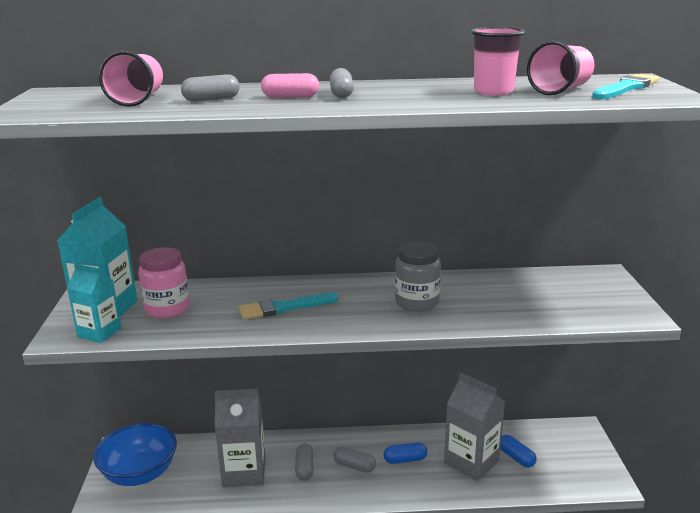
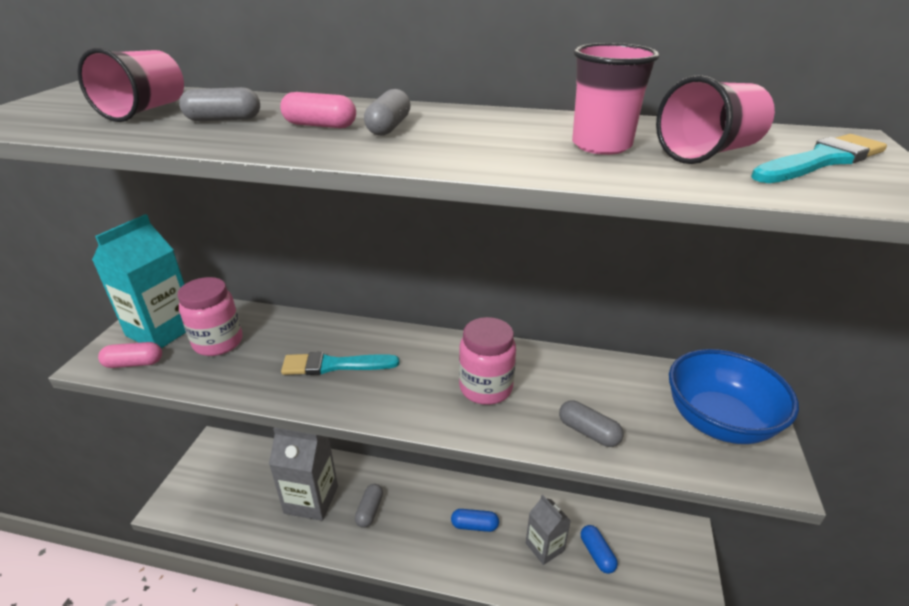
camera: 15 degrees right, 10 degrees up
(99, 333) = (134, 363): turquoise carton -> pink capsule
(140, 473) = (218, 477): blue bowl -> blue bowl (718, 421)
(354, 466) = (419, 520): grey capsule -> grey capsule (588, 432)
(417, 302) = (485, 388): grey jar -> pink jar
(471, 462) = (544, 547): grey carton -> grey carton, size x0.63

